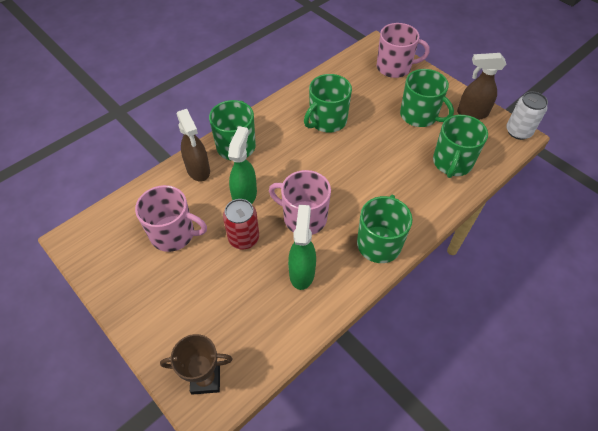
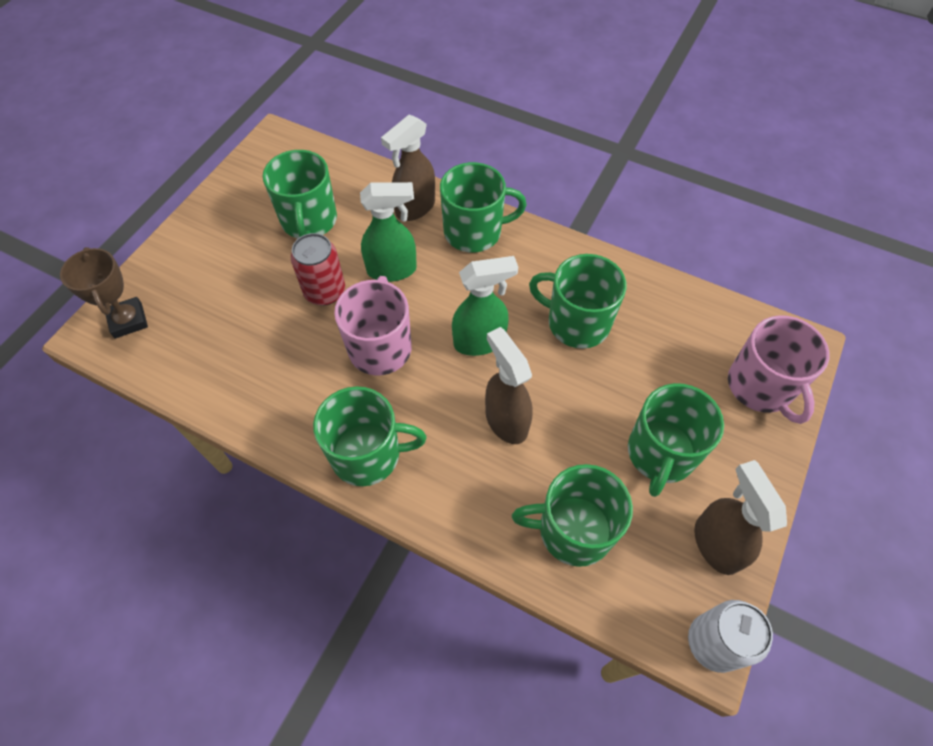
camera: 70 degrees right, 5 degrees up
(173, 234) = (309, 221): pink mug -> green mug
(302, 272) = (291, 371): green spray bottle -> green spray bottle (480, 341)
(379, 171) = (506, 420): none -> brown spray bottle

